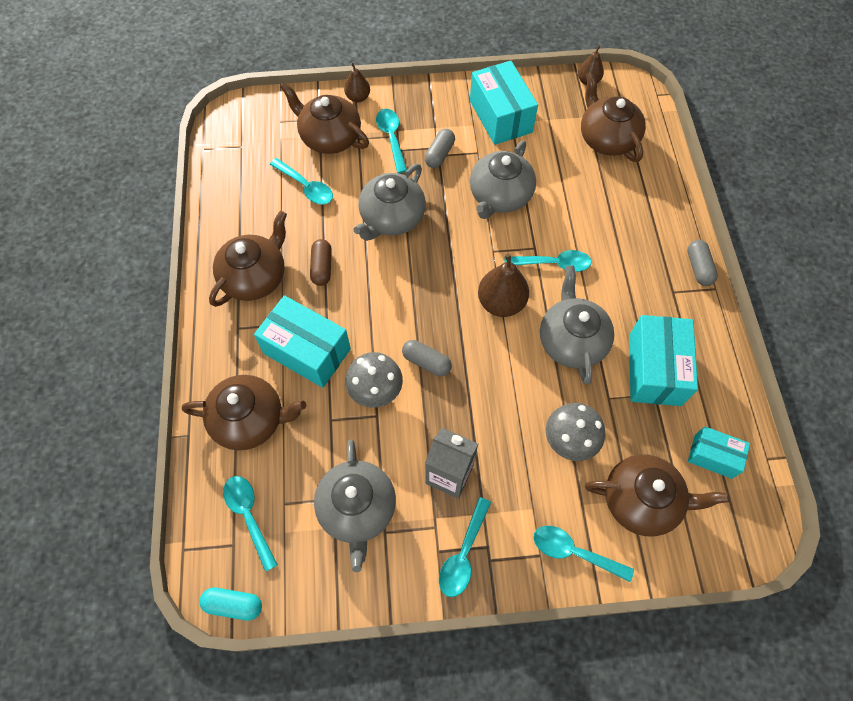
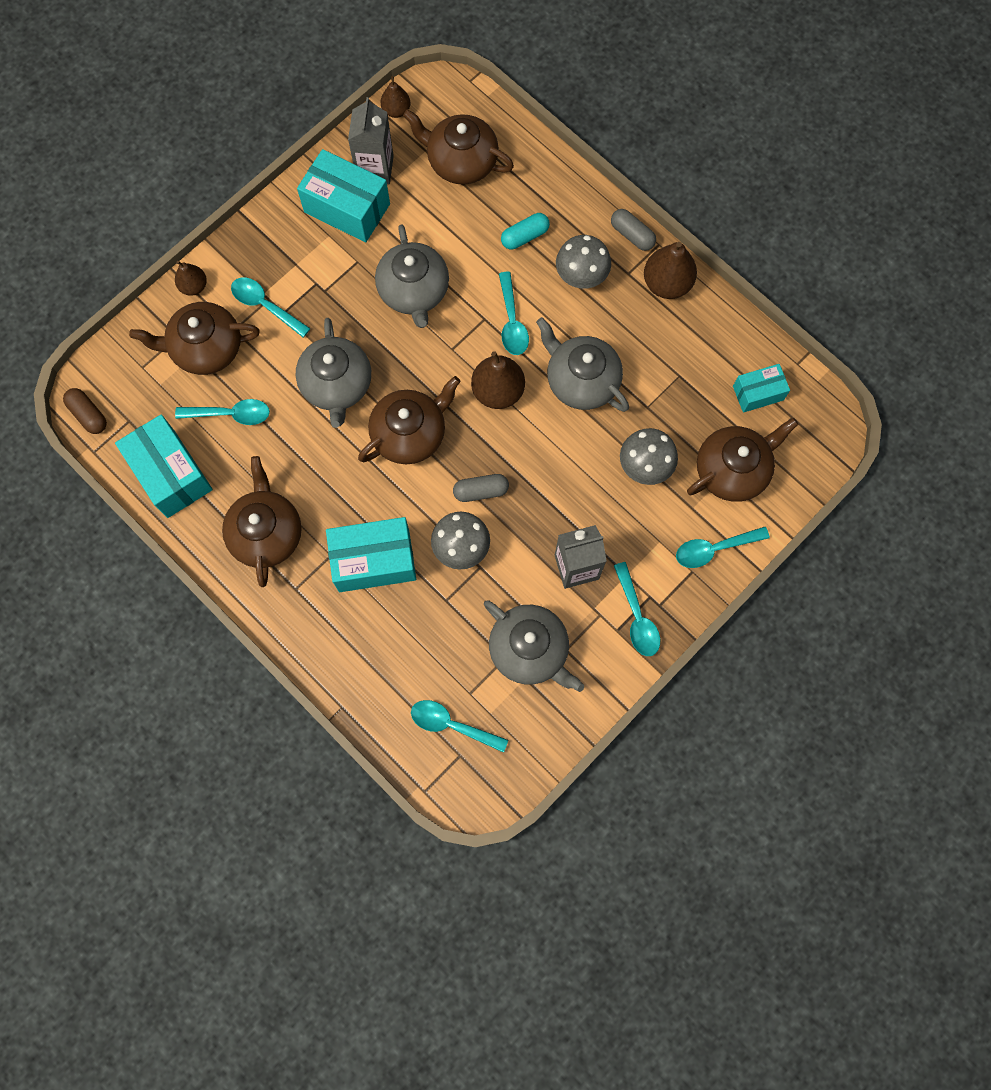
camera: 40 degrees left, 10 degrees up
(234, 604) = (501, 794): turquoise capsule -> turquoise capsule (524, 236)
(250, 420) = (381, 653): brown teapot -> brown teapot (410, 433)
(322, 267) = (317, 478): brown capsule -> brown capsule (88, 415)
(439, 154) = (324, 289): grey capsule -> none
(542, 105) = (375, 168): none -> grey carton
(553, 264) = (512, 322): turquoise spoon -> turquoise spoon turned 120 degrees clockwise
(633, 269) = (581, 277): none -> grey mushroom
(654, 369) = (664, 355): turquoise box -> turquoise box (171, 474)
(699, 320) = (666, 283): none -> brown pear

